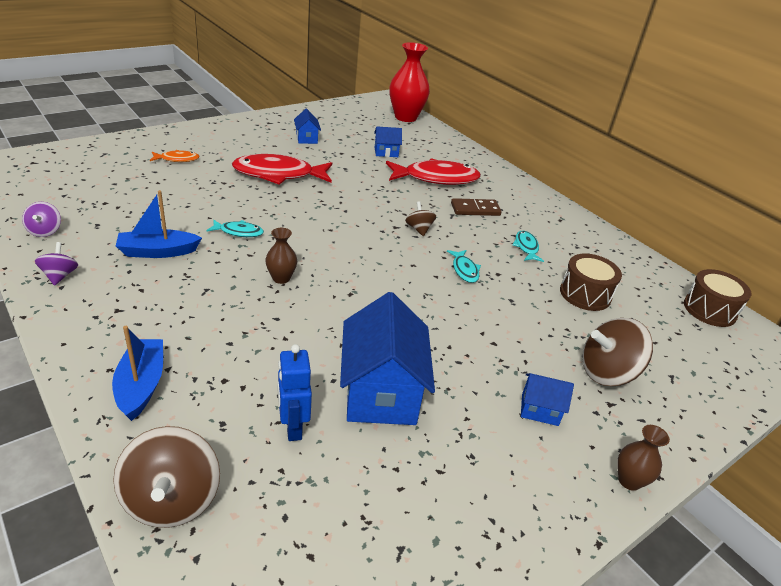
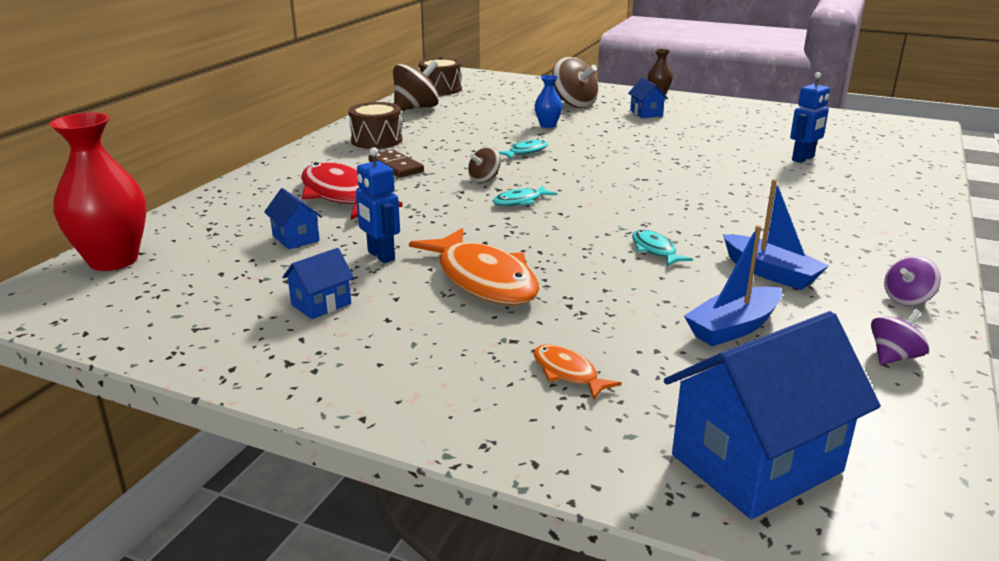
camera: 115 degrees left, 10 degrees down
(141, 385) = (888, 207): blue boat -> blue boat (733, 328)
(172, 499) = (912, 169): brown spinning top -> brown spinning top (416, 108)
(278, 174) = (483, 280): red fish -> orange fish
(281, 278) = (682, 207): brown vase -> none
(339, 163) = (380, 256): none -> blue robot
(381, 392) = (723, 146): blue house -> blue house (756, 463)
(526, 247) = (442, 140): turquoise fish -> turquoise fish (520, 201)
(534, 316) = (547, 125): none -> blue vase
(585, 294) = (486, 116): brown drum -> brown drum (376, 140)

